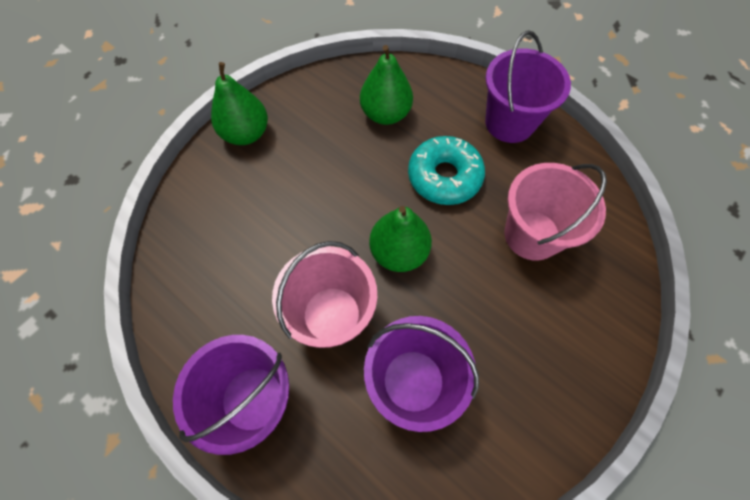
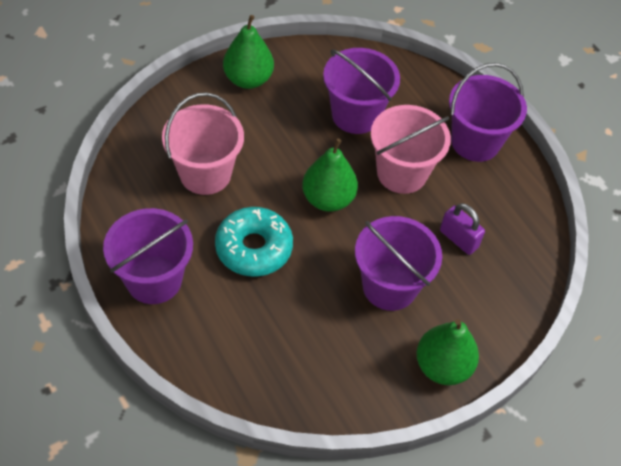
camera: 165 degrees left, 10 degrees down
(252, 255) = (458, 239): none -> purple padlock
(308, 184) = (389, 286): none -> purple bucket
(385, 114) = (280, 336): green pear -> green pear (248, 79)

